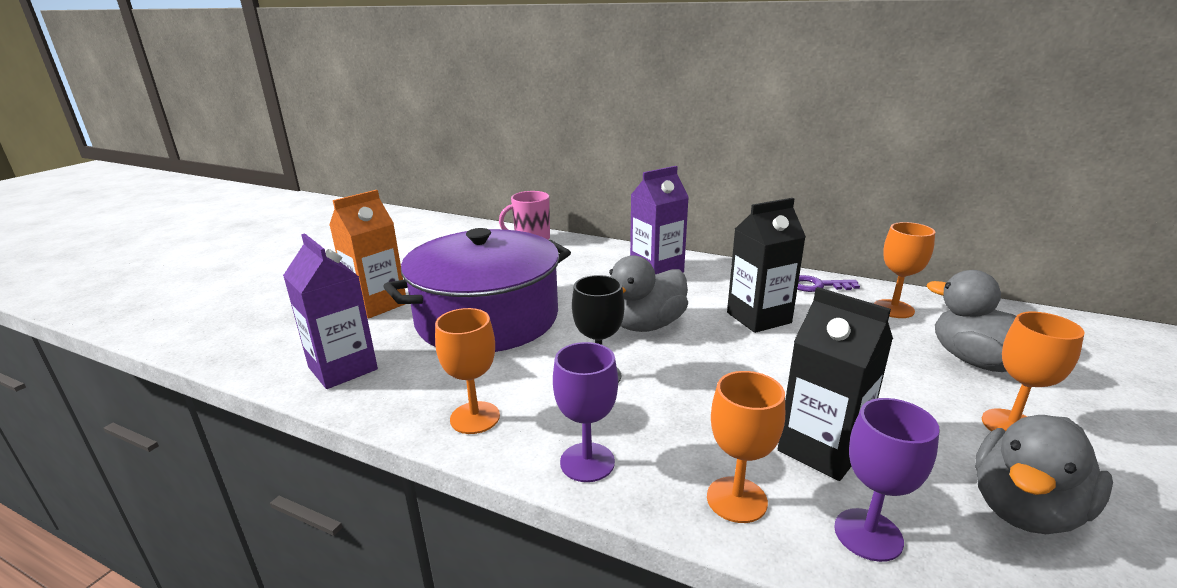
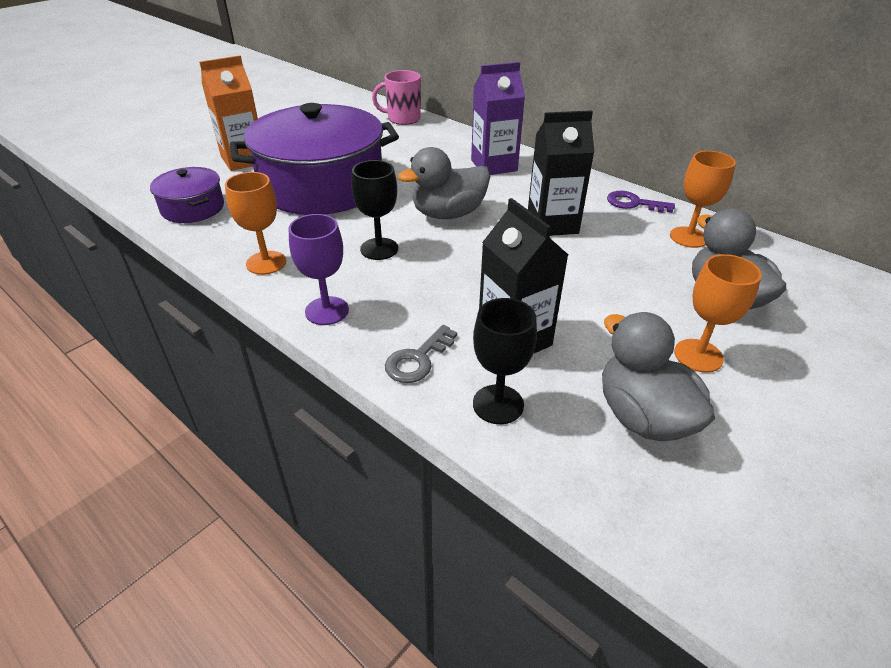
camera: 15 degrees right, 15 degrees up
(343, 368) = (193, 208): purple carton -> purple pot
(736, 499) = (418, 359): orange goblet -> grey key
(868, 534) = (498, 404): purple goblet -> black goblet
(1024, 509) = (643, 416): grey duck -> grey duck turned 90 degrees clockwise

